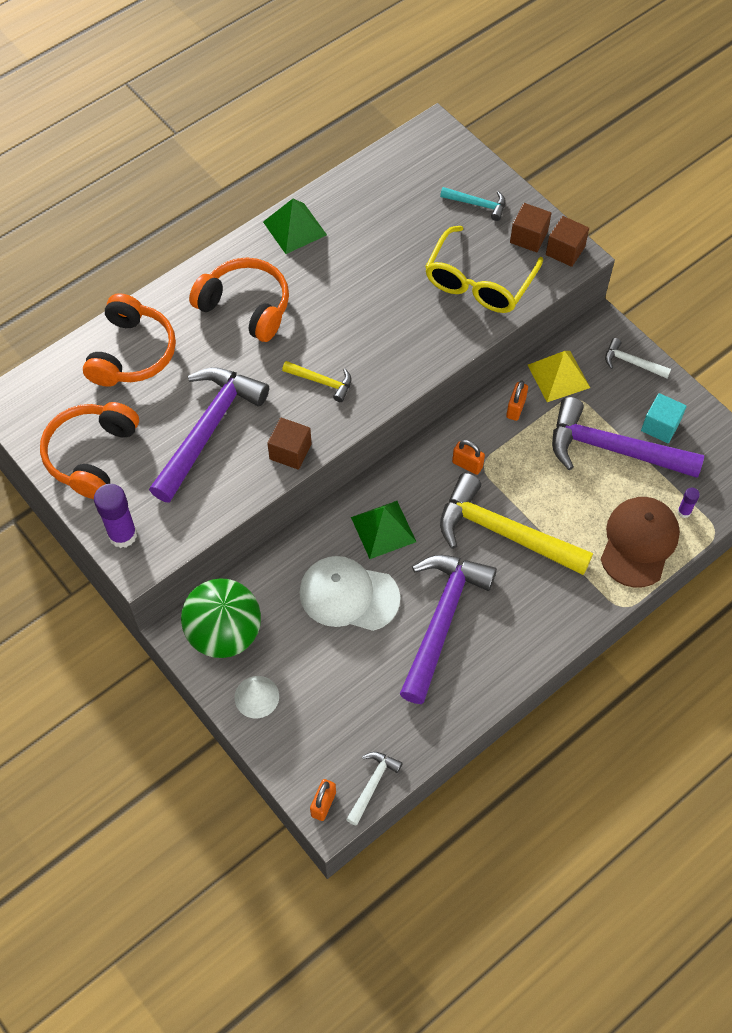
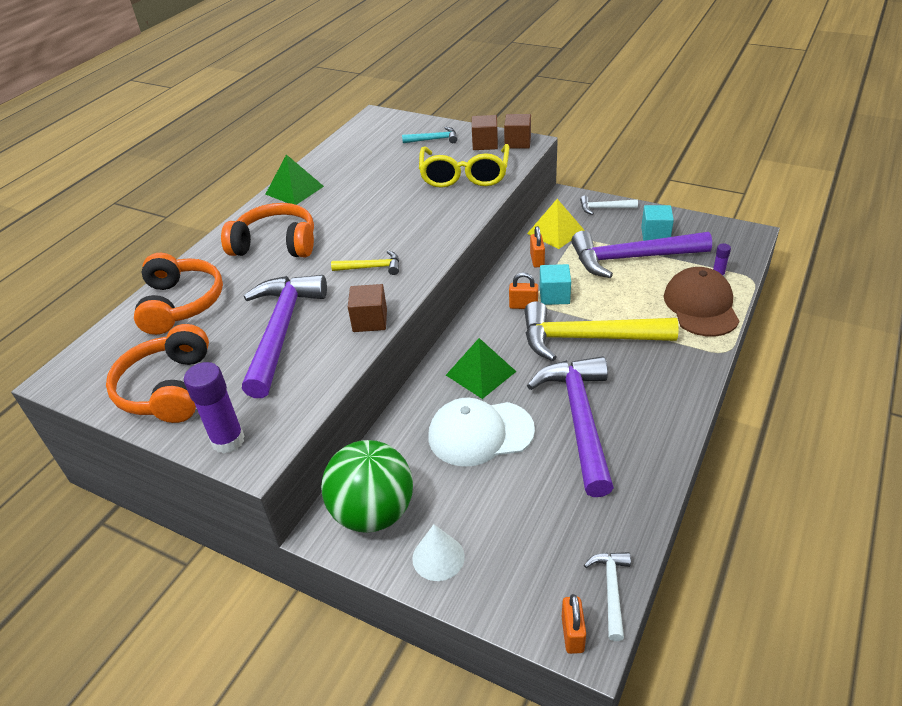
camera: 20 degrees left, 20 degrees down
(505, 465) = (554, 295): none -> turquoise cube

